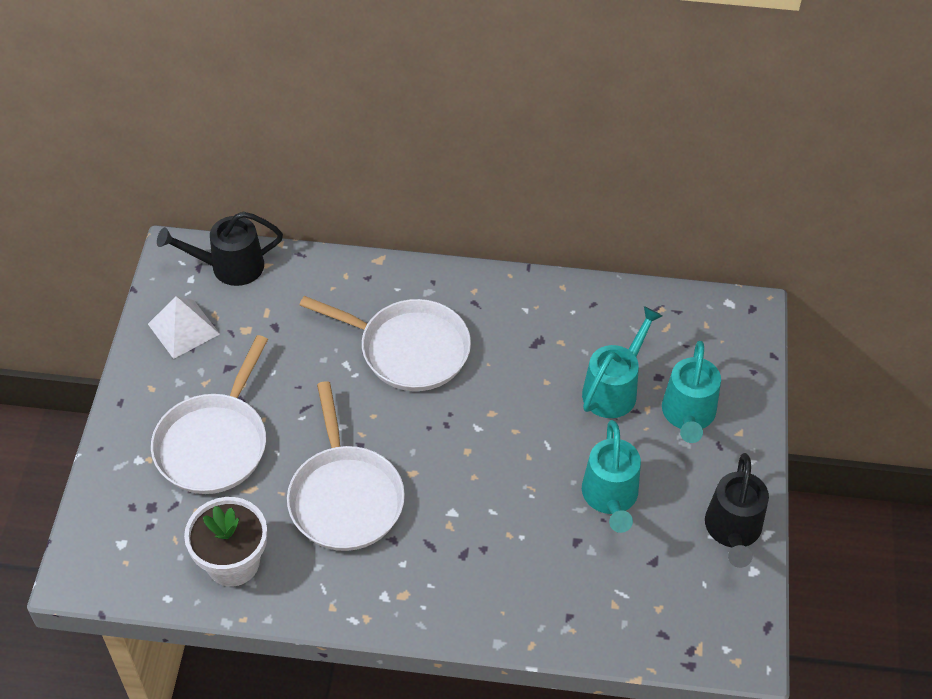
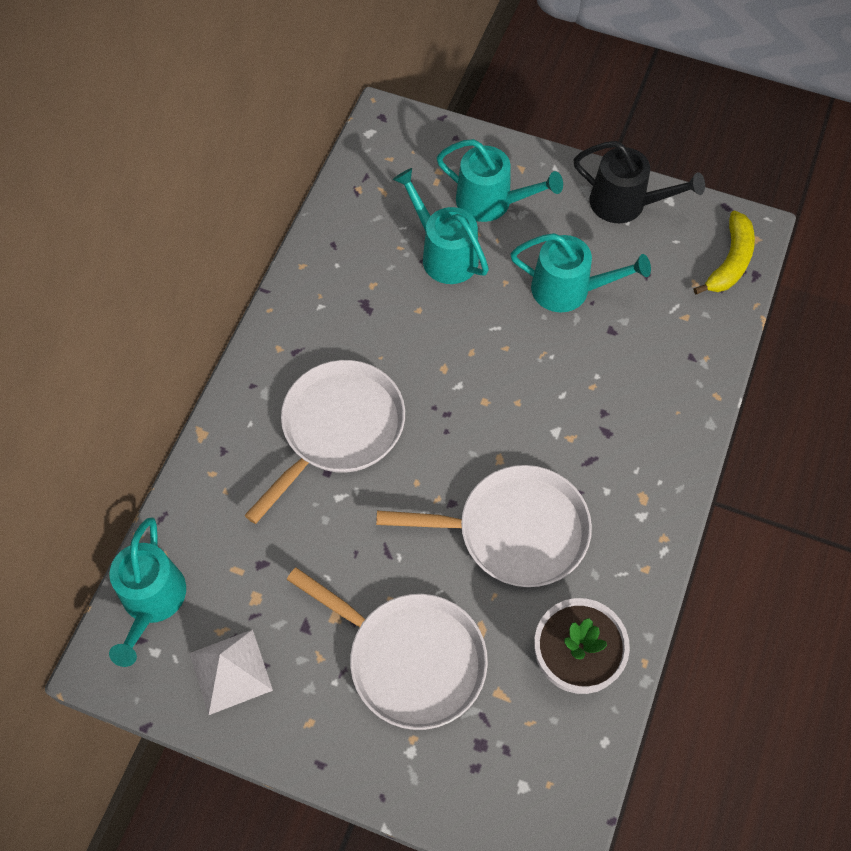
camera: 75 degrees left, 10 degrees up
(229, 267) = (152, 602): black watering can -> turquoise watering can
(697, 638) = (730, 261): none -> yellow banana

